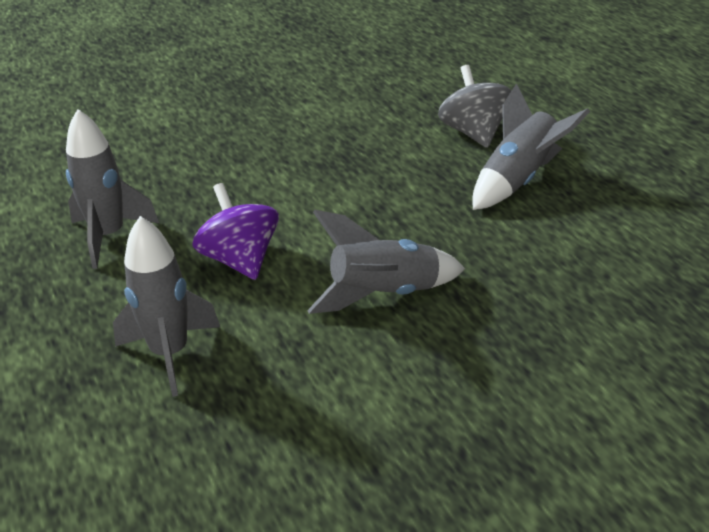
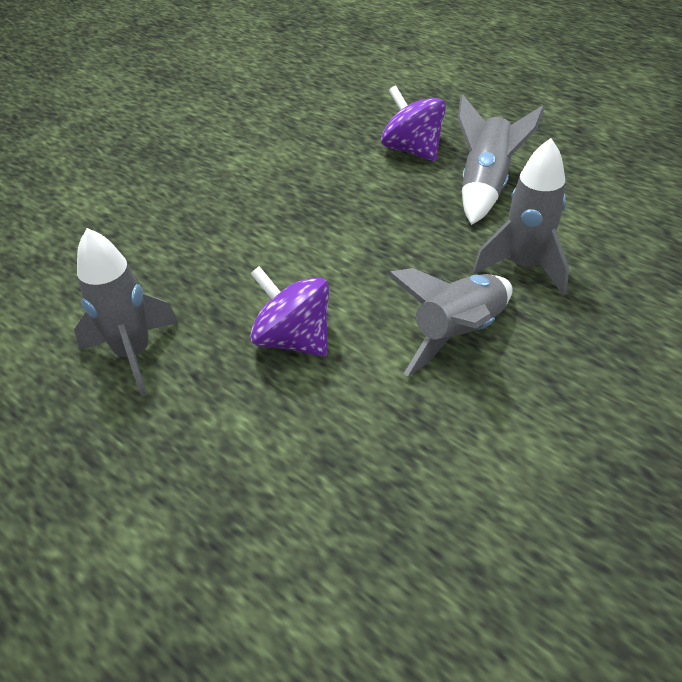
camera: 25 degrees left, 10 degrees up
(170, 354) = (299, 468): grey rocket -> grey rocket (523, 266)
(475, 133) = (412, 150): grey spinning top -> purple spinning top

